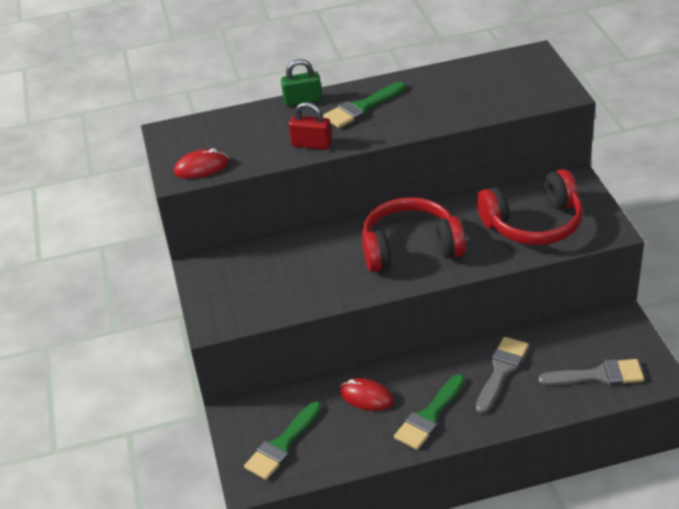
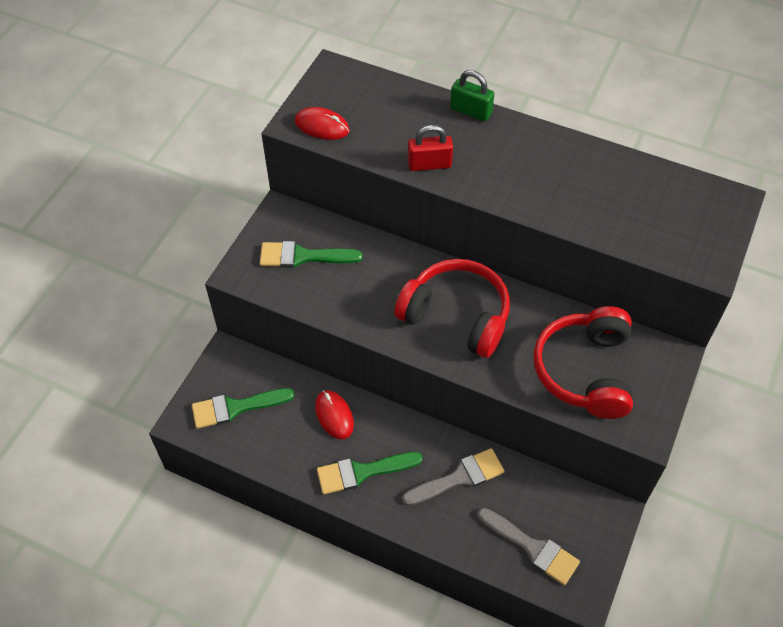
camera: 35 degrees right, 15 degrees up
(312, 144) = (429, 164): red padlock -> red padlock turned 60 degrees counterclockwise
(362, 107) = (511, 153): green brush -> green brush (303, 256)
(533, 224) = (585, 371): red headphones -> red headphones turned 75 degrees clockwise

